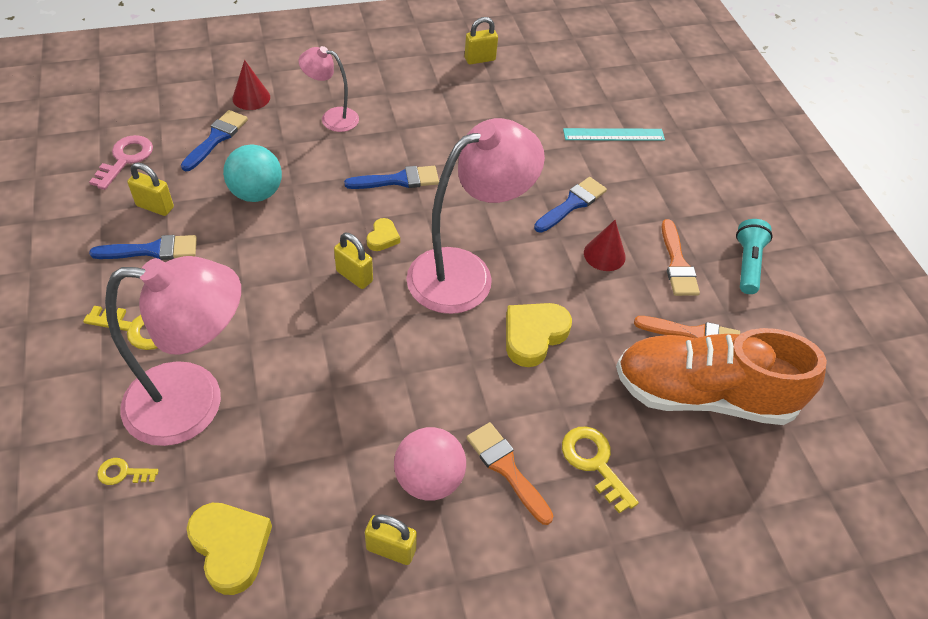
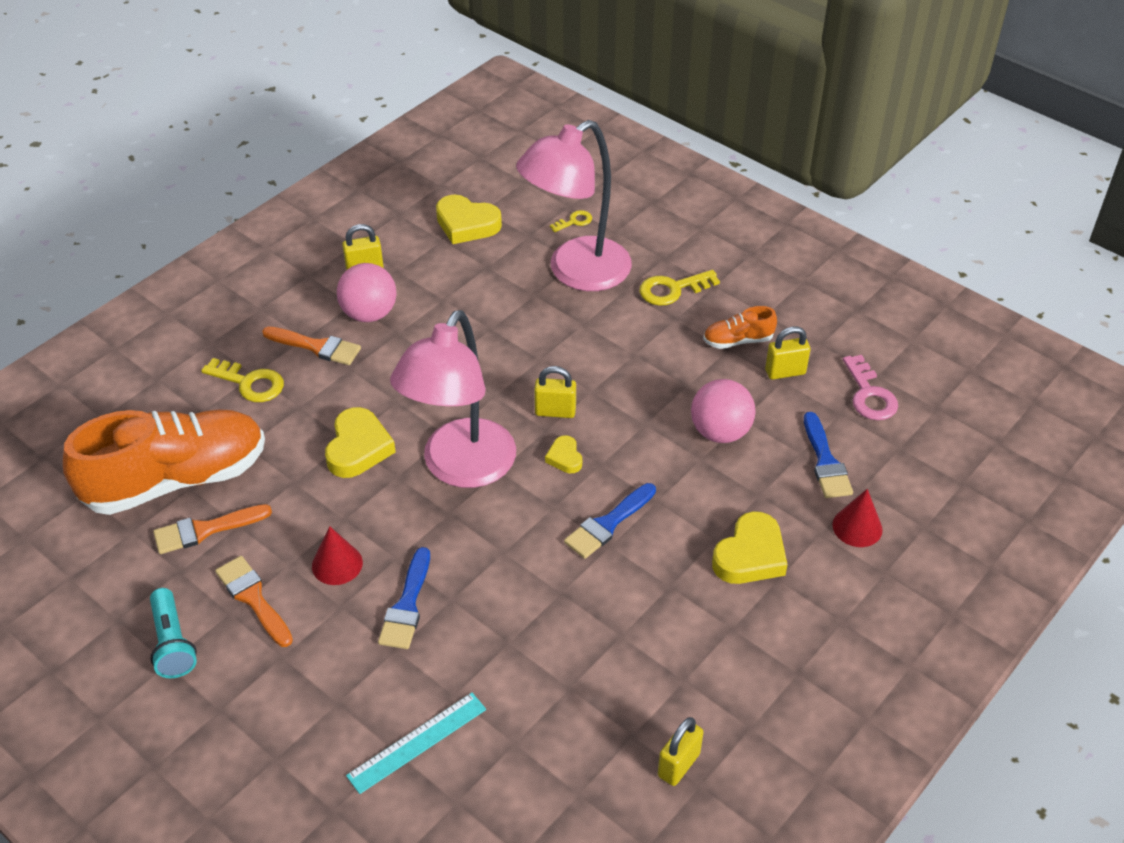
camera: 150 degrees right, 5 degrees down
(152, 250) = (738, 340): blue brush -> orange shoe
(256, 193) = (720, 432): turquoise ball -> pink ball
(332, 118) = (750, 555): pink lamp -> yellow heart

